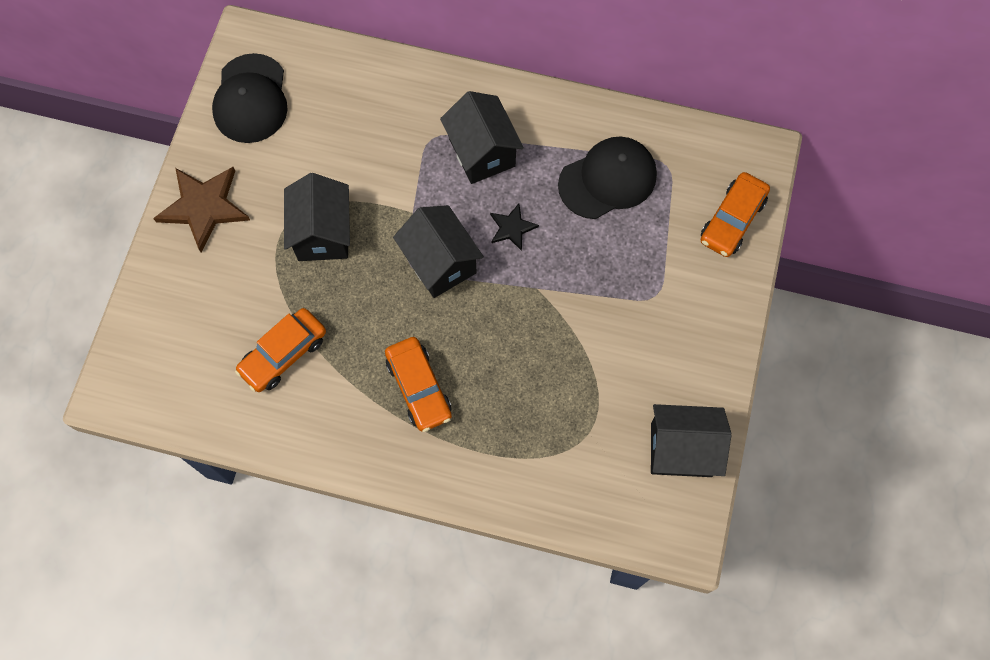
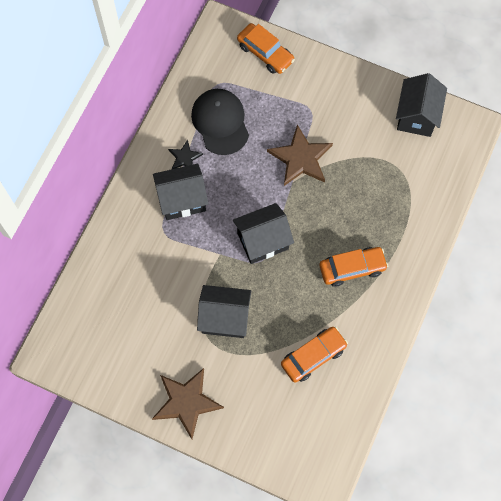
camera: 80 degrees left, 0 degrees up
(251, 99) = (101, 358): black cap -> none
(283, 354) = (313, 356): orange car -> orange car turned 90 degrees counterclockwise
(512, 228) = (245, 190): black star -> black star (184, 157)
(575, 293) = (300, 158): none -> brown star

